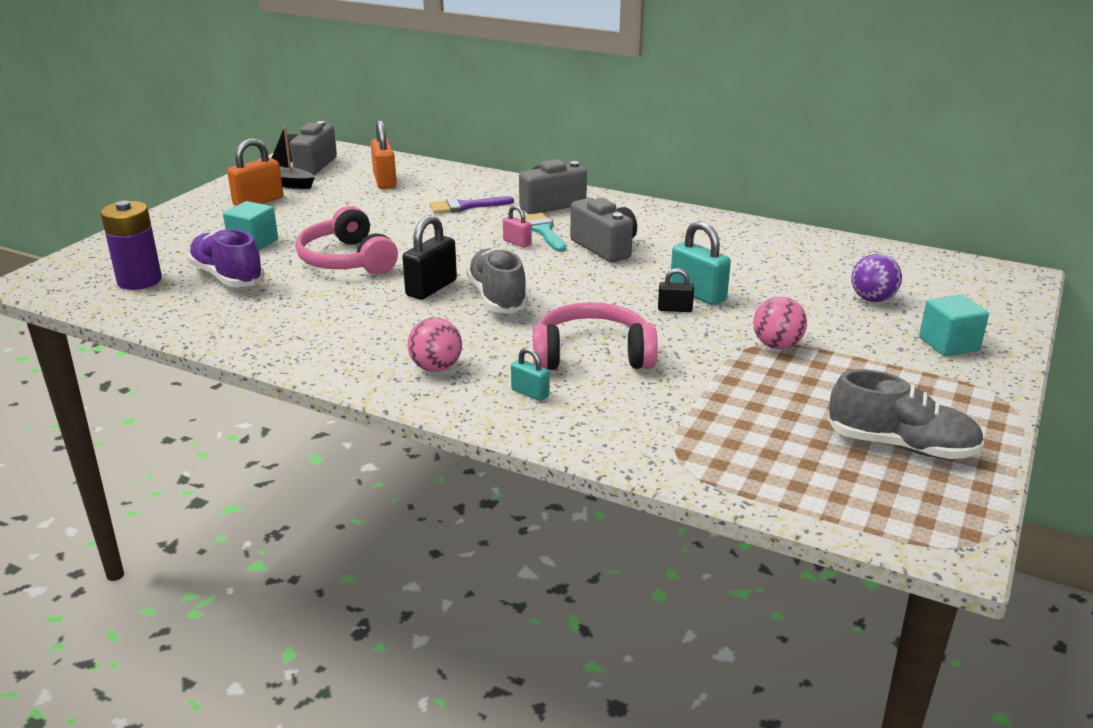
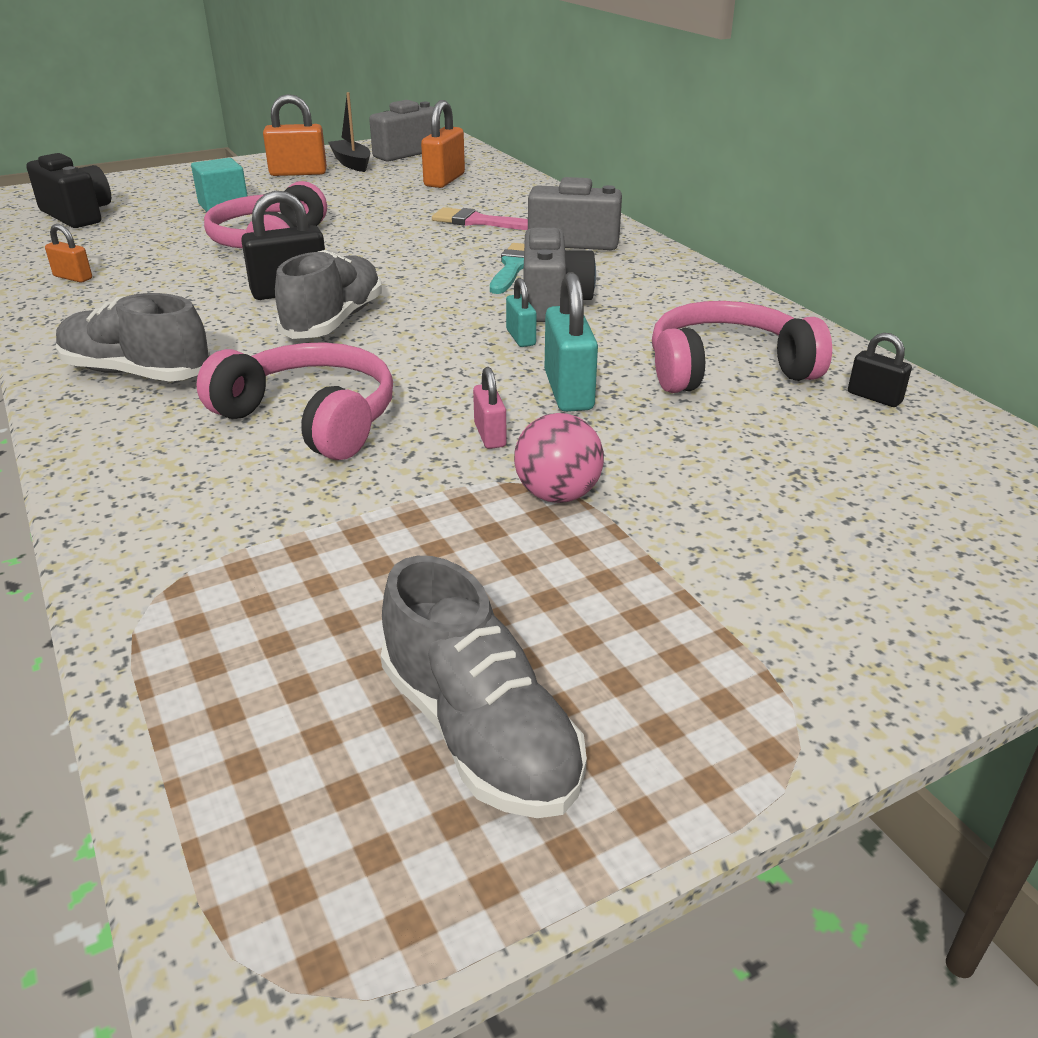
camera: 35 degrees right, 5 degrees up
(139, 281) = (77, 215): purple battery -> black camera
(227, 277) = (145, 230): purple shoe -> none
(248, 326) = (73, 277): none -> orange padlock
(436, 367) = (137, 373): pink ball -> grey shoe
(465, 206) = (478, 221): purple brush -> pink brush
(517, 242) = (463, 271): pink padlock -> pink padlock (490, 435)
(530, 393) = (166, 436): turquoise padlock -> turquoise padlock (521, 338)
(675, 309) = (506, 399): black padlock -> black padlock (874, 397)
(752, 257) = (726, 369): none -> pink headphones
(872, 299) = (820, 483): purple ball -> none
(949, 344) = (844, 601): turquoise cube -> none

